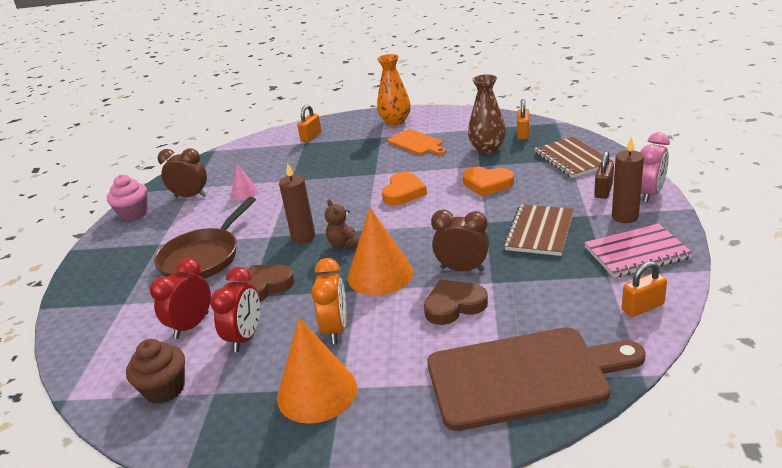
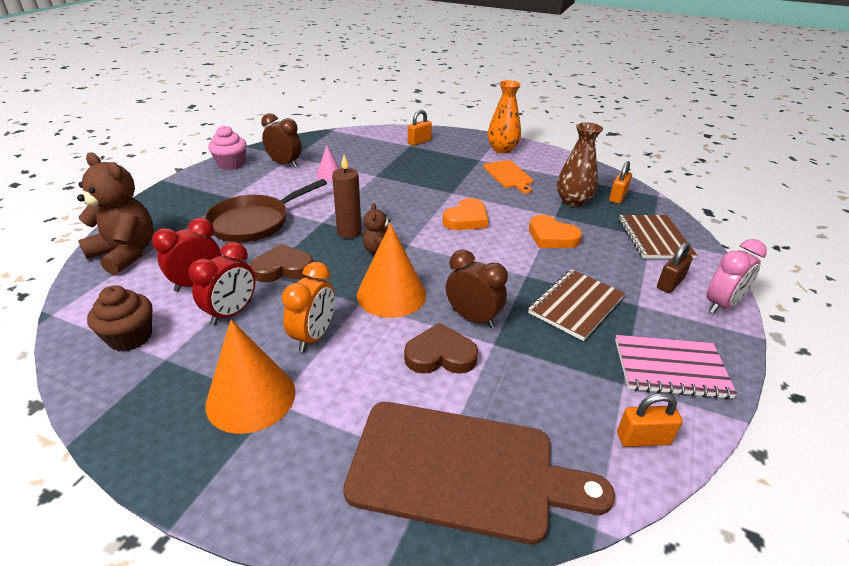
camera: 15 degrees right, 5 degrees up
(94, 325) = (125, 253): none -> brown teddy bear
(625, 217) = (679, 321): brown candle -> none

